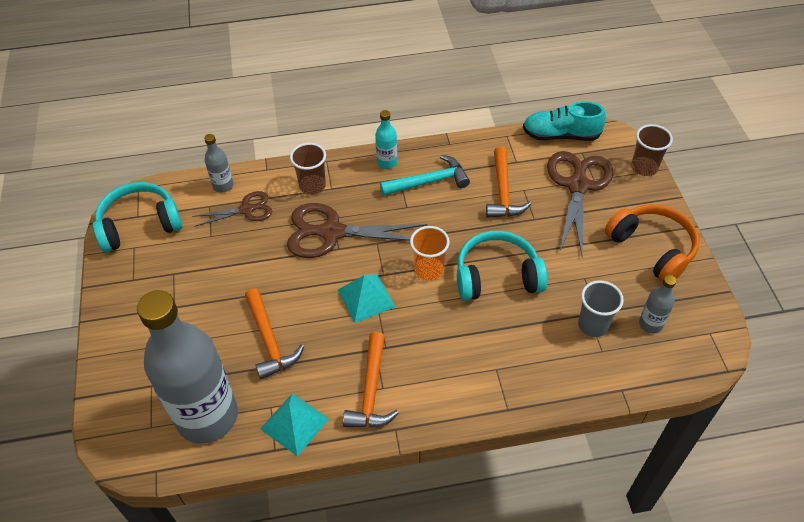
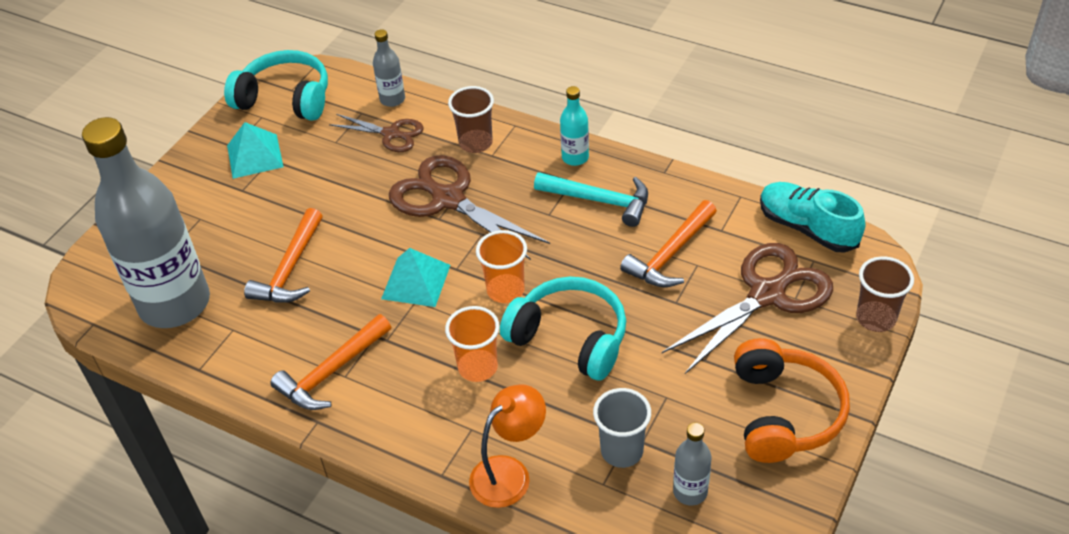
camera: 40 degrees right, 5 degrees down
(294, 423) = (237, 357): turquoise pyramid -> turquoise pyramid (255, 156)
(461, 328) = (478, 367): none -> orange cup
(545, 380) = (509, 473): none -> orange lamp

